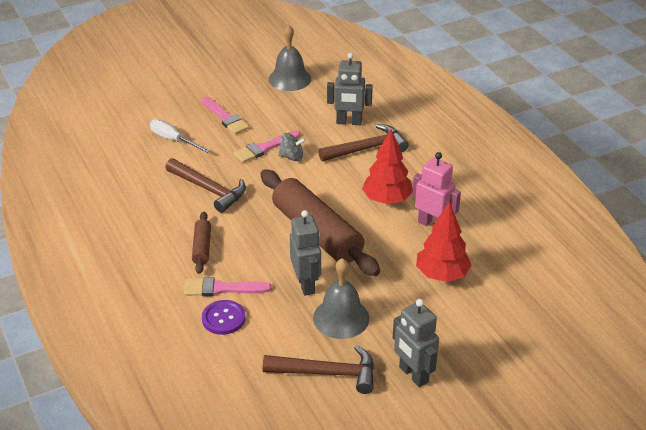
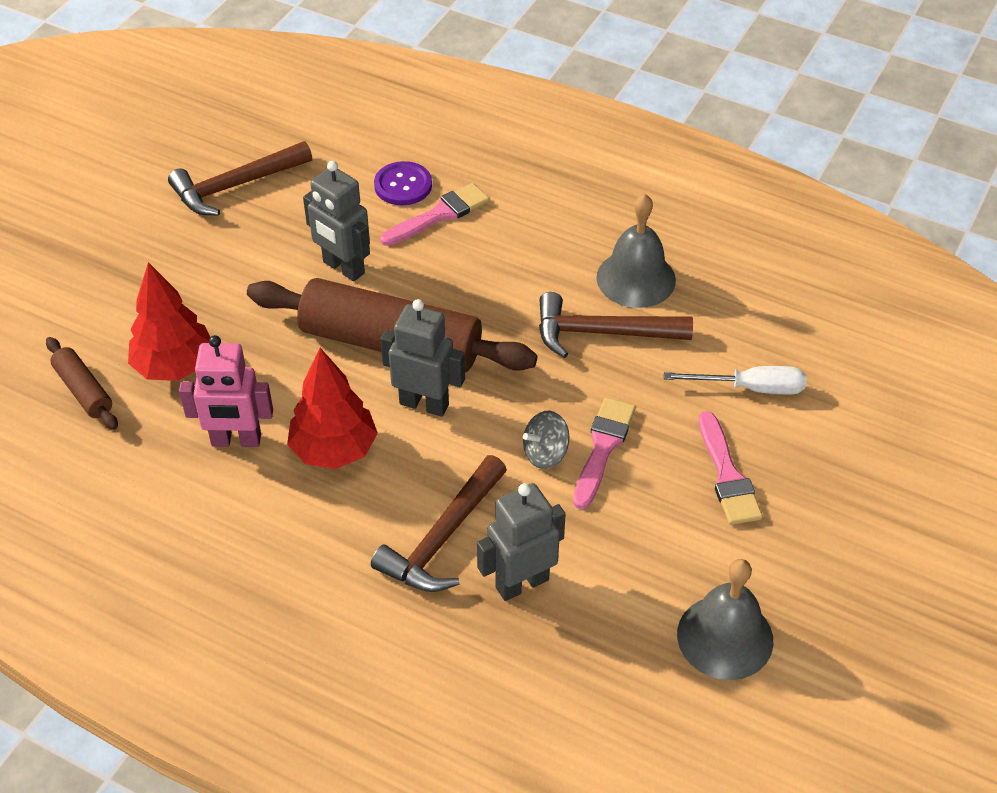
camera: 145 degrees right, 10 degrees up
(202, 247) = (518, 250): brown rolling pin -> brown rolling pin (84, 390)
(225, 118) = (727, 475): pink brush -> pink brush turned 120 degrees counterclockwise
(341, 318) = (267, 249): grey bell -> grey bell (636, 278)
(413, 375) = (136, 227): grey robot -> grey robot (424, 404)

